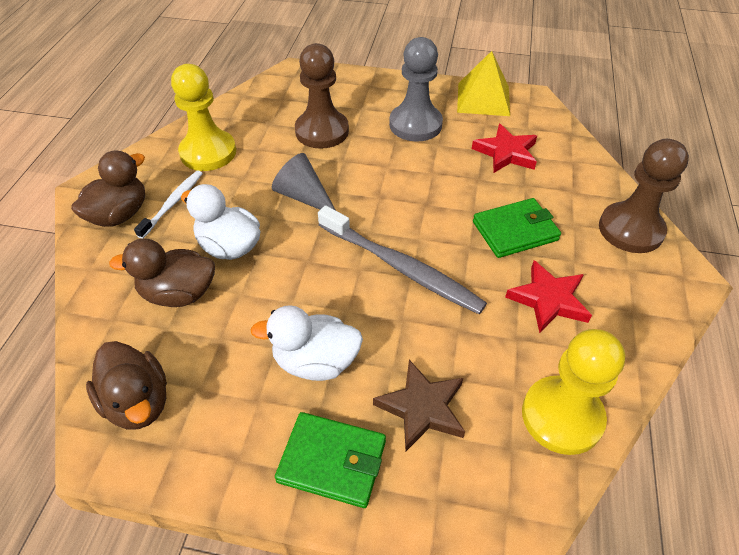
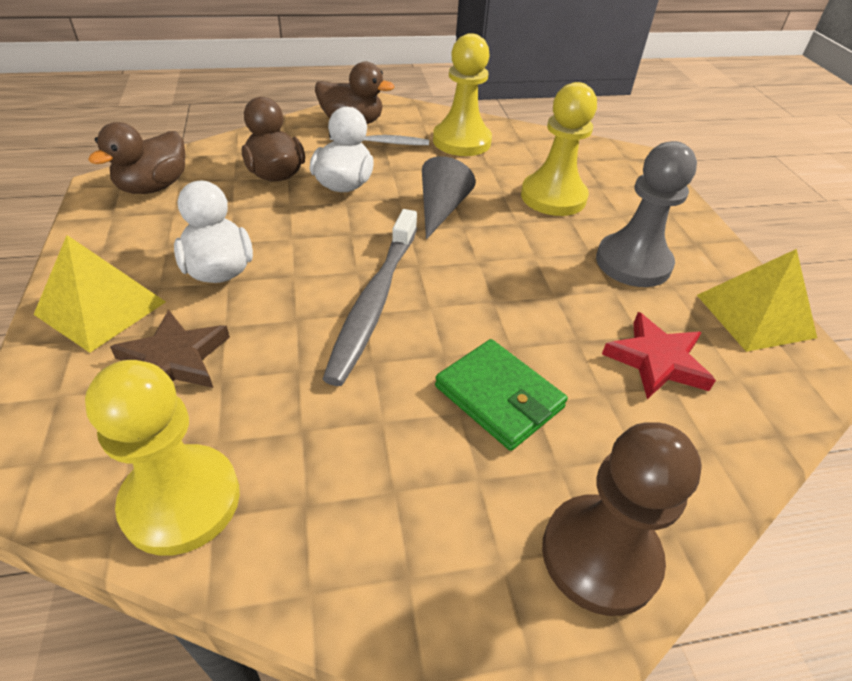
camera: 65 degrees right, 5 degrees down
(322, 131) = (553, 197): brown pawn -> yellow pawn
(332, 461) = (101, 308): green wallet -> yellow pyramid
(548, 299) = (384, 456): red star -> none

